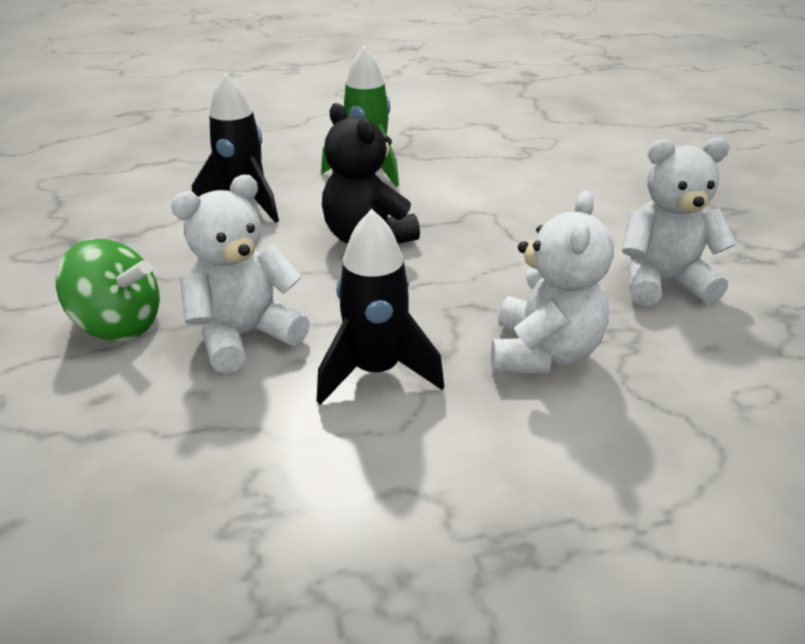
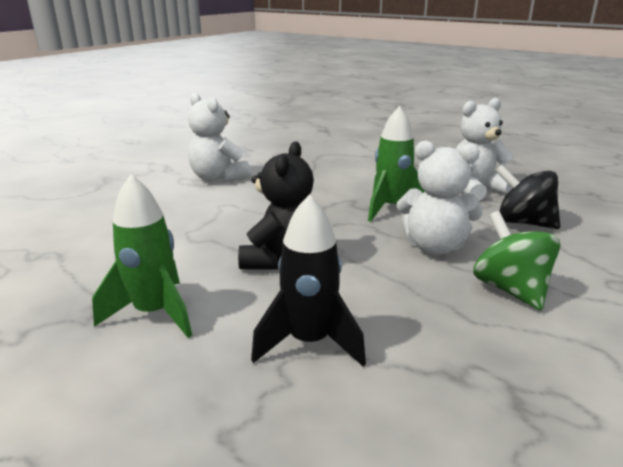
camera: 130 degrees left, 10 degrees down
(158, 467) = (523, 222): none -> black spinning top
(376, 372) = (391, 208): black rocket -> green rocket
(543, 353) = (317, 185): white teddy bear -> white teddy bear (475, 189)

